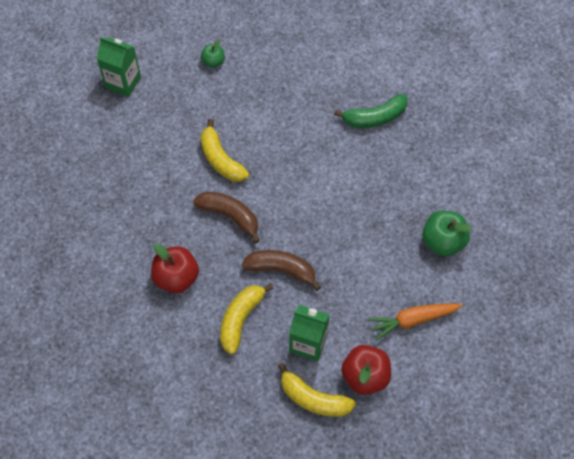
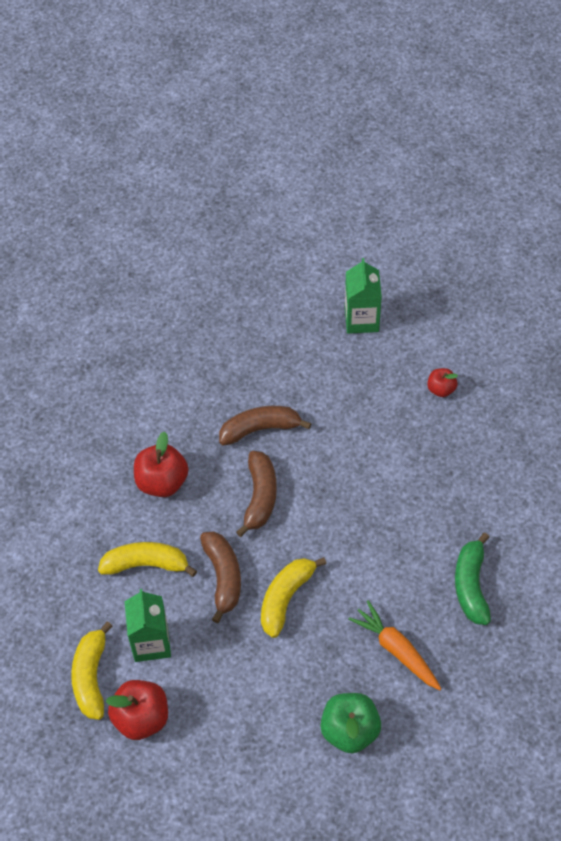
camera: 65 degrees right, 5 degrees down
(173, 190) = (260, 429): none -> brown banana
(213, 62) = (441, 389): green apple -> red apple
(221, 159) = (323, 455): yellow banana -> yellow banana (286, 598)
(374, 117) = (471, 585): green banana -> green banana turned 45 degrees clockwise
(413, 320) = (232, 739): orange carrot -> orange carrot (396, 650)

